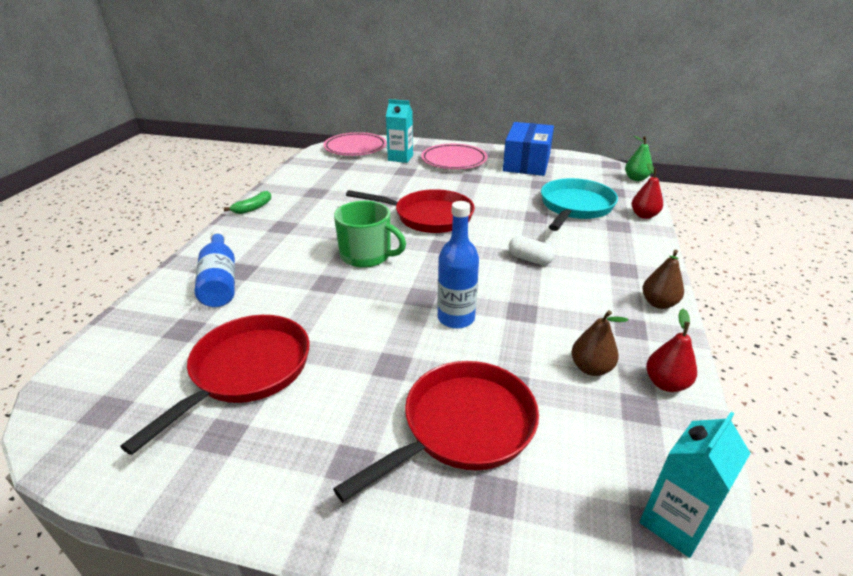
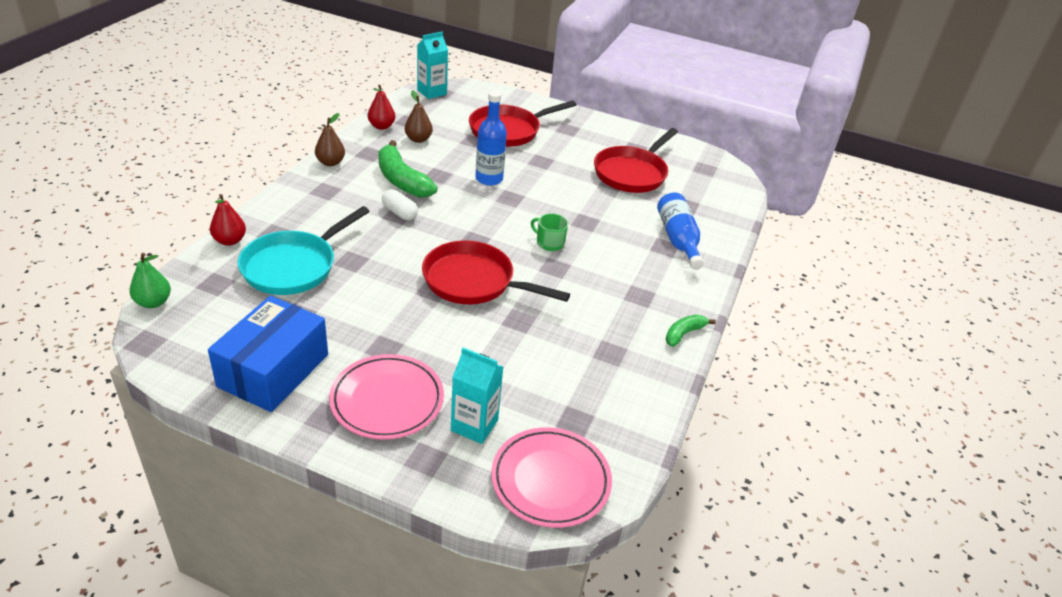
camera: 175 degrees left, 5 degrees up
(367, 255) = (549, 243): green mug -> green mug, size x0.57
(558, 296) = (401, 180): none -> green banana

